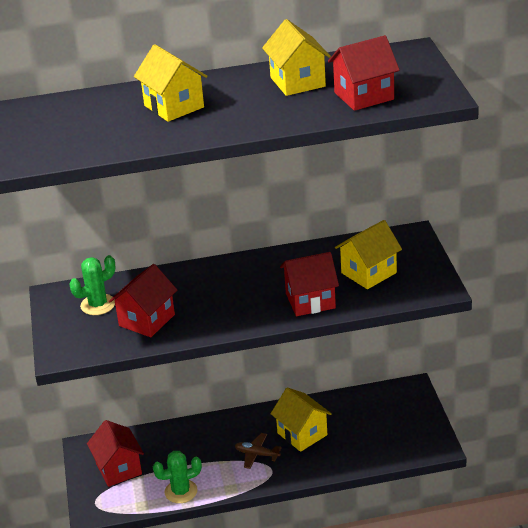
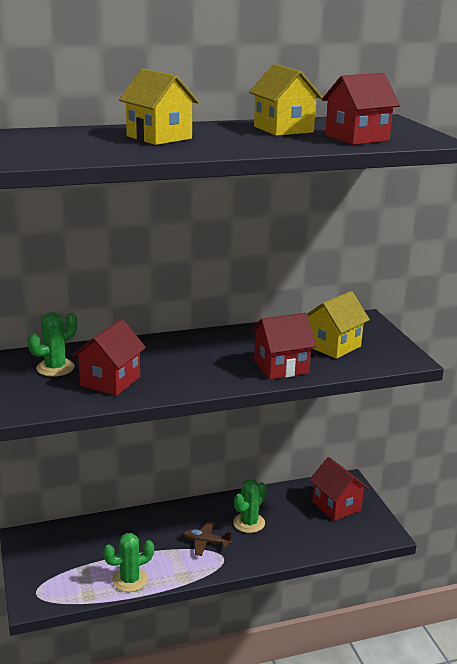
camera: 10 degrees left, 10 degrees down
(119, 469) = (61, 558): red house -> red house (336, 506)
(302, 434) = (249, 523): yellow house -> green cactus

